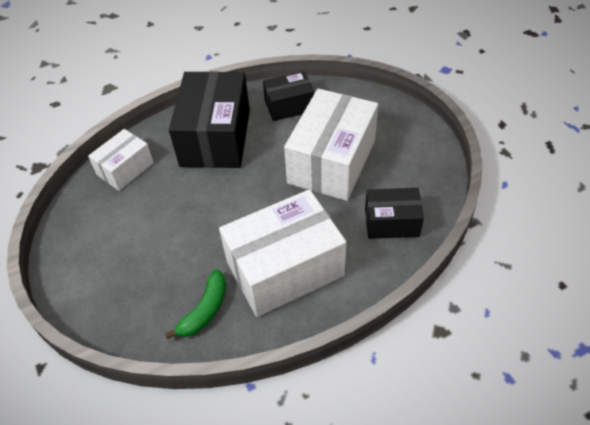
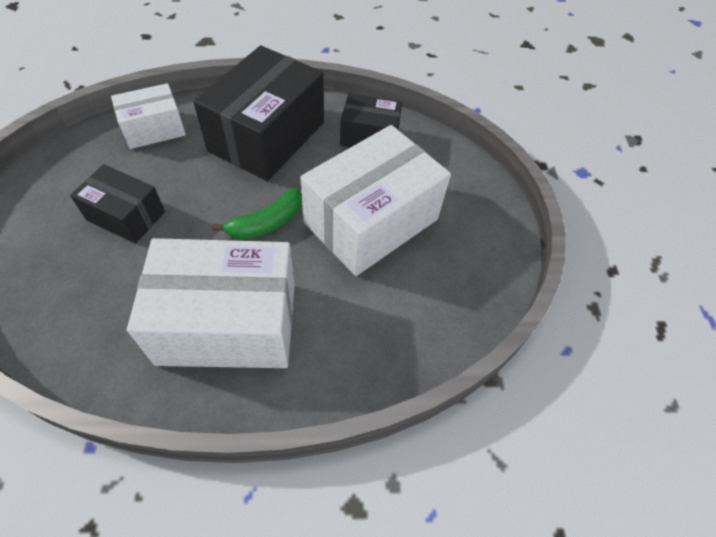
camera: 20 degrees right, 5 degrees up
(205, 310) = (108, 326): green banana -> green banana (266, 223)
(391, 222) = (389, 330): black box -> black box (126, 216)

